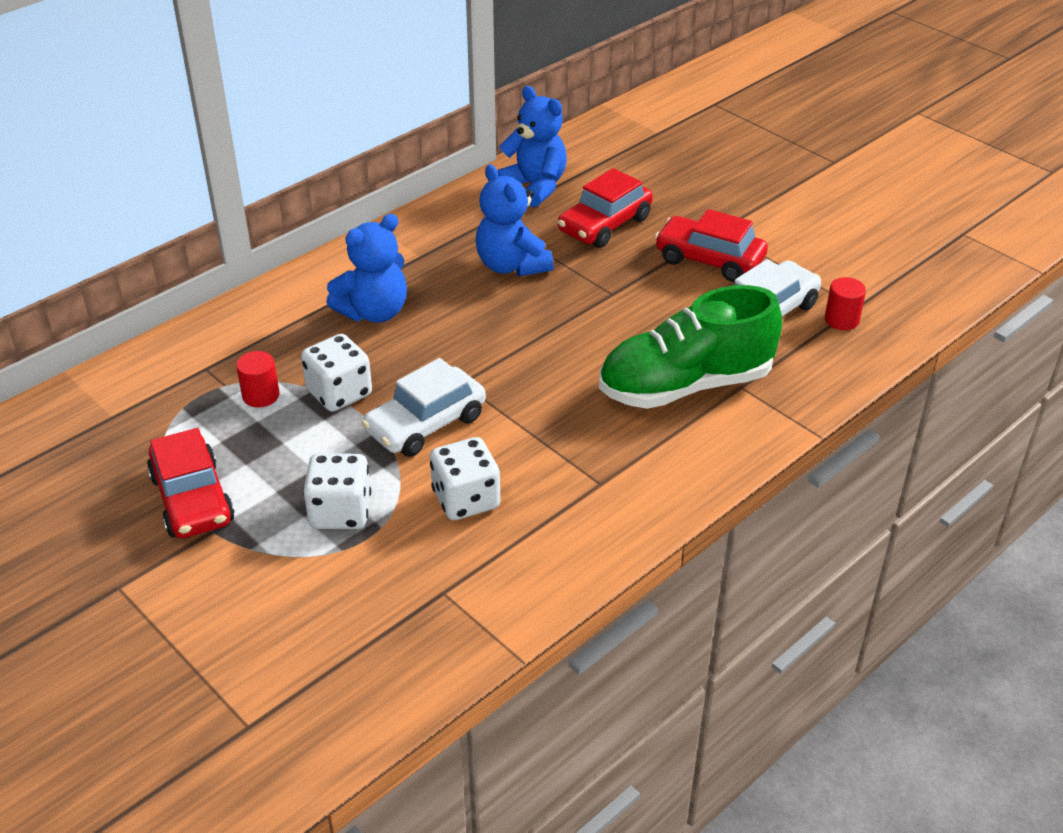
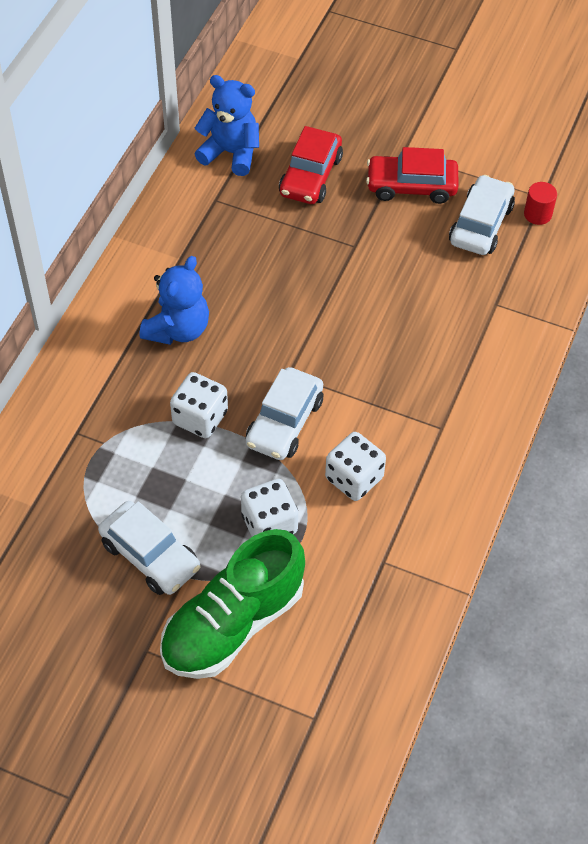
camera: 25 degrees left, 15 degrees up
(192, 499) = (150, 555): red car -> white car
(261, 395) = (139, 442): red cylinder -> none
(511, 265) = (260, 244): blue teddy bear -> none
(685, 385) = (456, 317): green shoe -> green shoe (233, 623)

